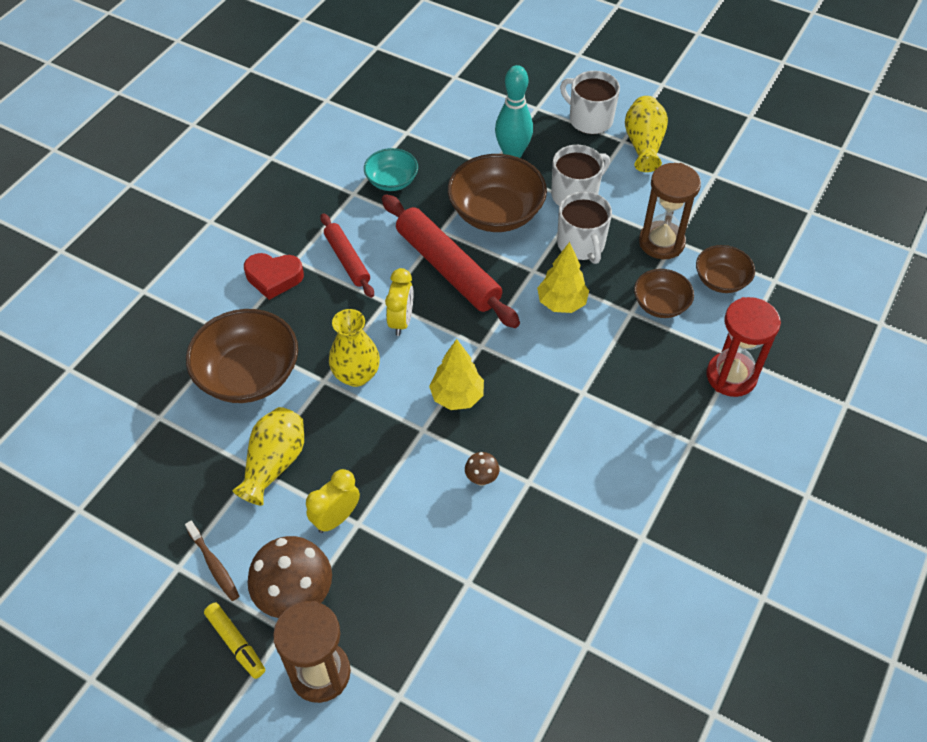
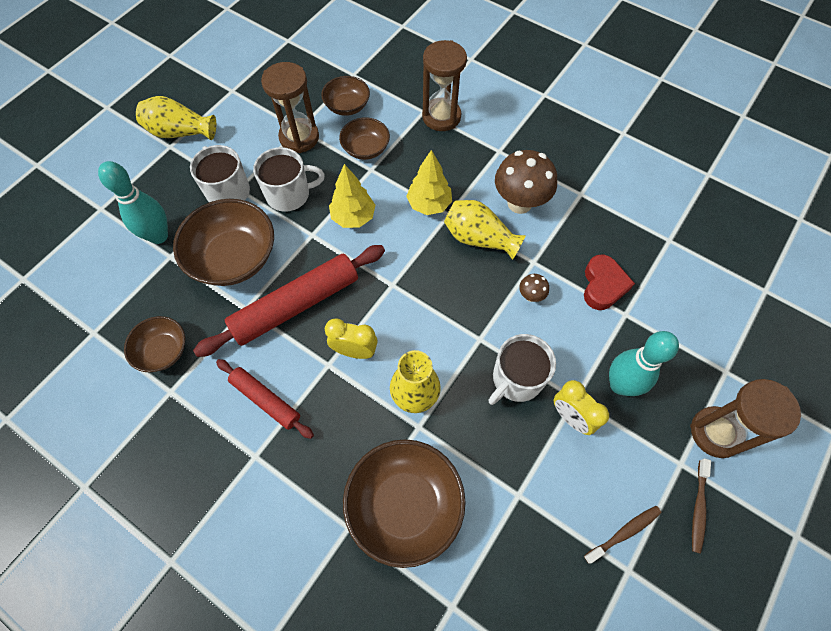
camera: 85 degrees left, 10 degrees up
(236, 643) = (698, 508): yellow marker -> brown toothbrush
(274, 278) = (276, 480): red heart -> red heart (603, 285)
(274, 463) = (513, 475): yellow vase -> yellow vase (479, 238)
(296, 597) = (650, 453): brown mushroom -> brown mushroom (519, 203)
(347, 260) = (266, 400): red rolling pin -> red rolling pin turned 60 degrees clockwise
(375, 570) = (620, 385): none -> turquoise bowling pin
(392, 181) = (163, 351): turquoise bowl -> brown bowl
(457, 396) = (446, 308): yellow tree -> yellow tree (429, 204)
(589, 119) = (133, 167): white mug -> white mug (516, 379)
(731, 376) = (441, 117): red hourglass -> brown hourglass

